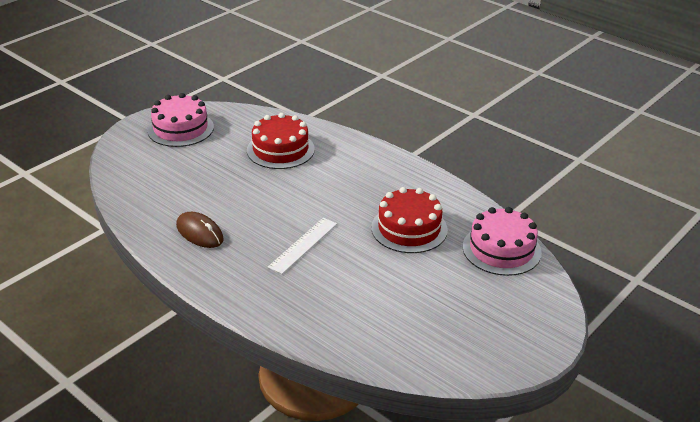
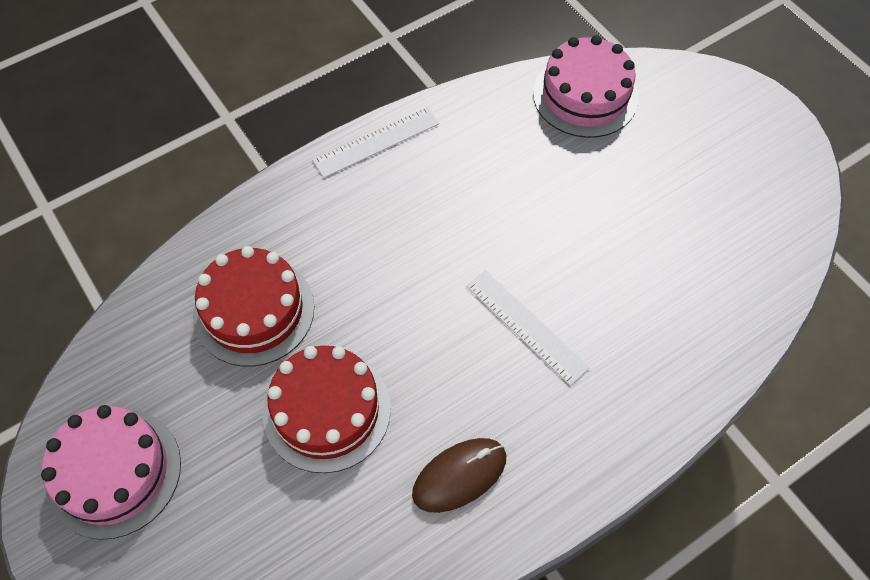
camera: 75 degrees left, 25 degrees up
(409, 228) = (517, 183): red cake -> red cake (326, 410)
(413, 170) = (376, 142): none -> white ruler

